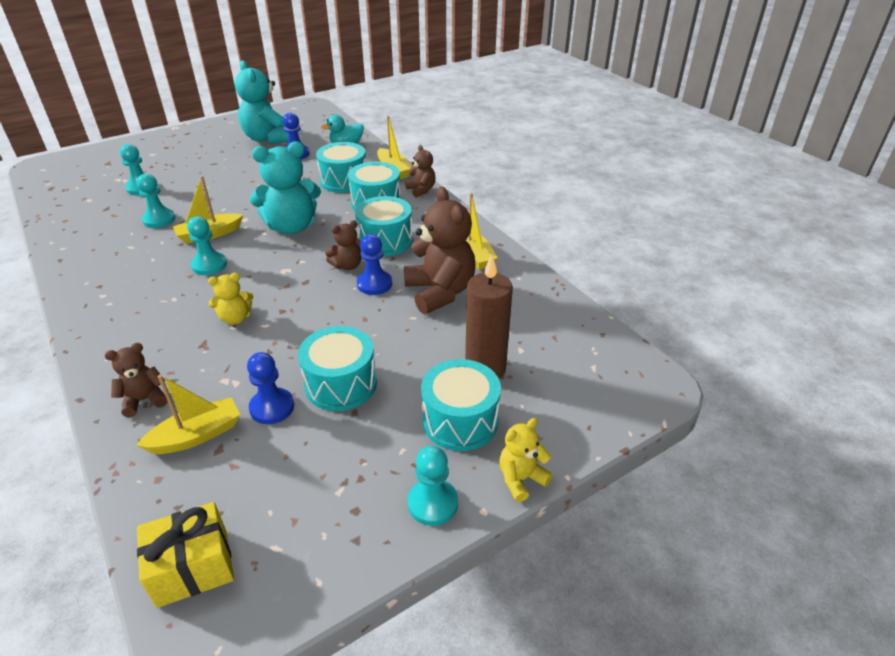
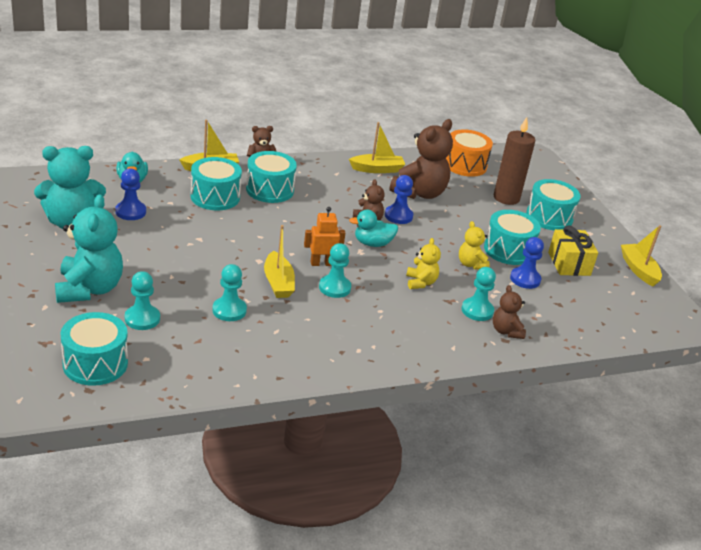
camera: 80 degrees left, 5 degrees down
(193, 567) = (644, 320): yellow gift -> yellow gift (569, 264)
(197, 435) = (545, 311): yellow boat -> yellow boat (638, 270)
(251, 251) = (321, 263): none -> orange robot
(291, 227) = (289, 237): turquoise teddy bear -> turquoise teddy bear (89, 289)
(304, 275) = (372, 243): none -> turquoise duck
(385, 241) = (338, 199): turquoise drum -> turquoise drum (95, 363)
(432, 503) = (608, 239): turquoise pawn -> turquoise pawn (477, 310)
(440, 292) = (419, 193): brown teddy bear -> brown teddy bear turned 135 degrees clockwise
(521, 479) = (594, 211): yellow teddy bear -> yellow teddy bear (471, 264)
(548, 320) = (465, 165): none -> orange drum

